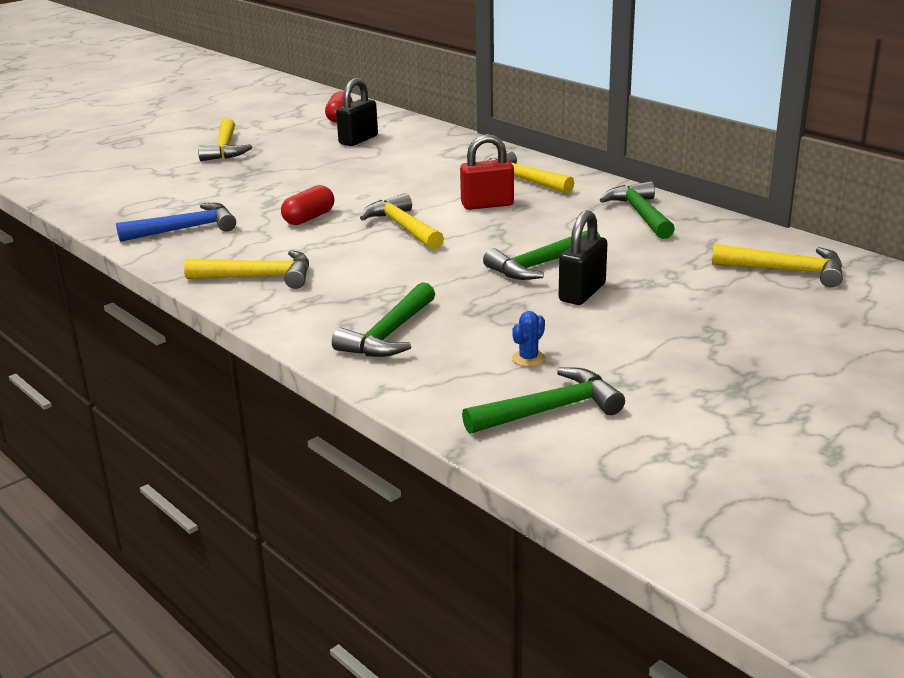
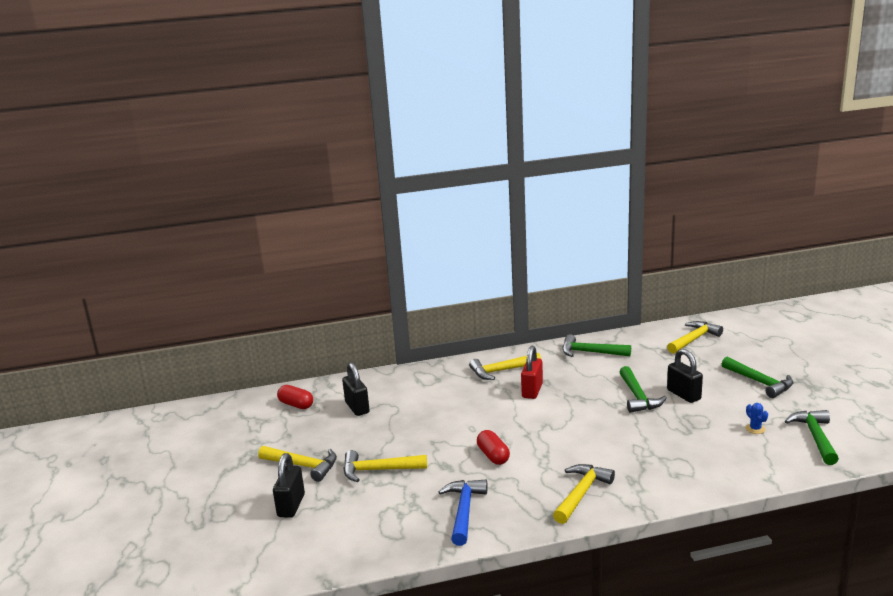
camera: 60 degrees left, 5 degrees down
(152, 162) = (291, 505): none -> black padlock
(389, 334) = (701, 463): green hammer -> green hammer (760, 382)
(403, 227) = (543, 425): yellow hammer -> yellow hammer (378, 470)

